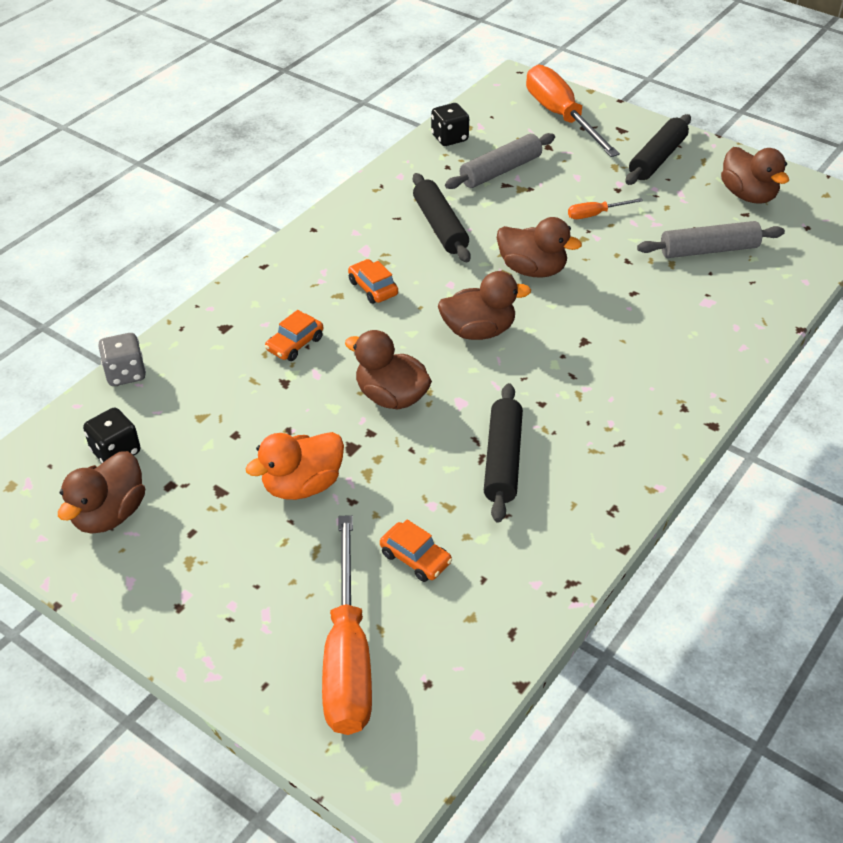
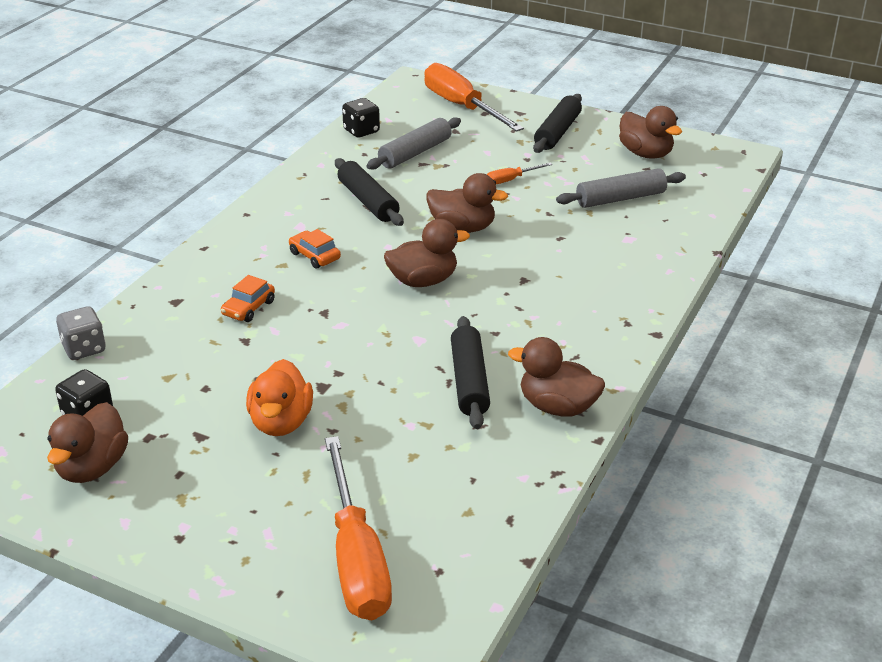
camera: 10 degrees left, 10 degrees down
(302, 485) = (281, 422): orange duck -> orange duck turned 45 degrees counterclockwise
(391, 397) = (352, 341): brown duck -> brown duck (557, 407)
(415, 558) = (404, 470): orange car -> none

